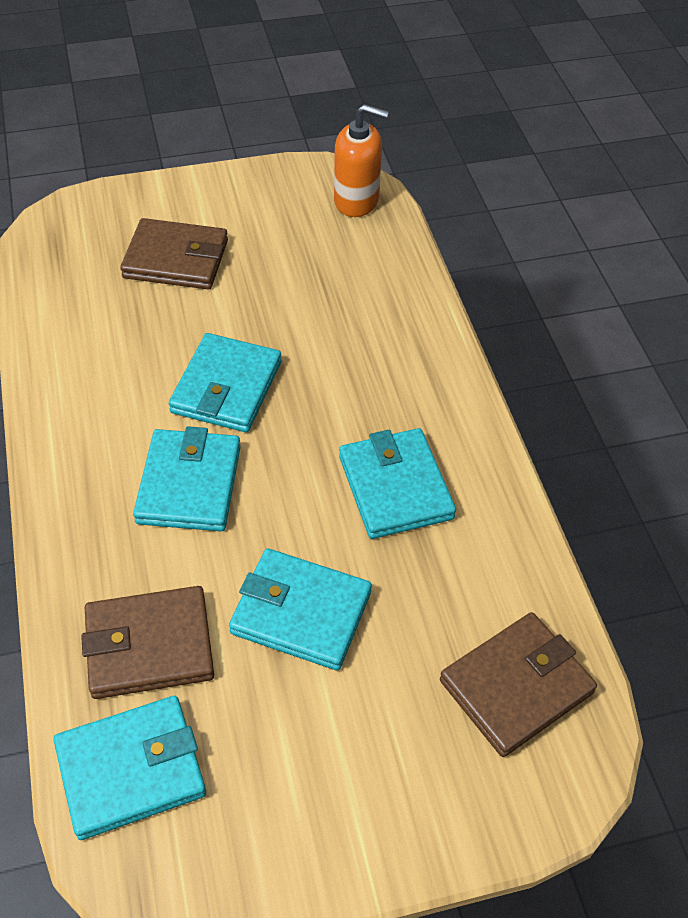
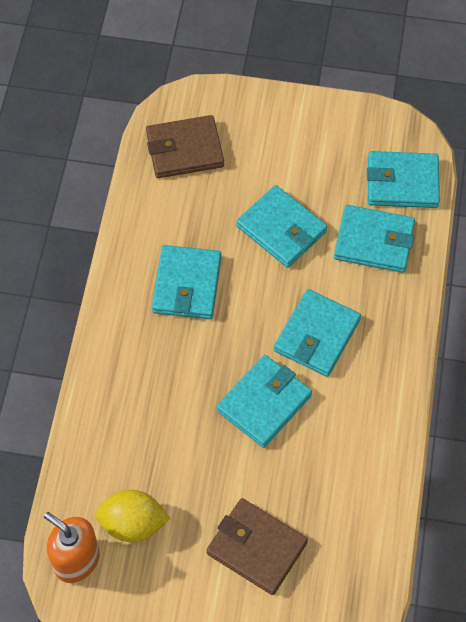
camera: 155 degrees left, 10 degrees up
(149, 646) = (374, 241): brown wallet -> turquoise wallet
(317, 241) = (133, 524): none -> yellow lemon

